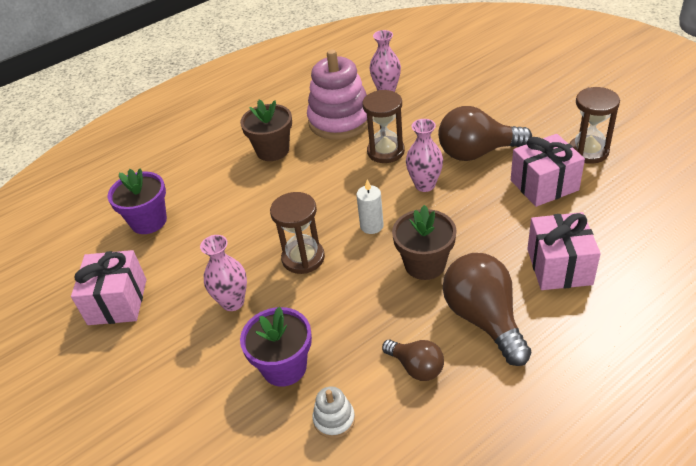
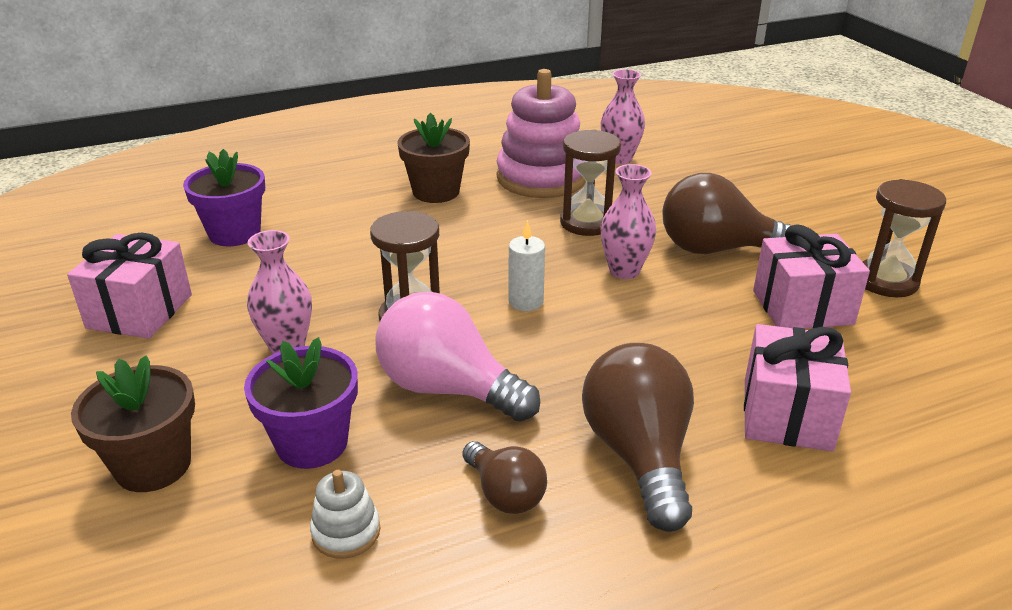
camera: 10 degrees right, 10 degrees down
(350, 305) = (448, 389): none -> pink light bulb
(425, 264) = (580, 364): brown flower pot -> brown flower pot (153, 465)

